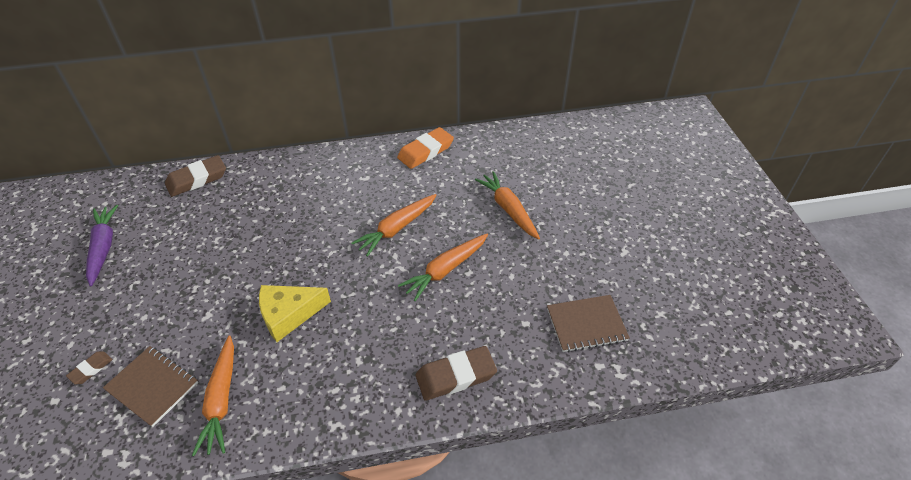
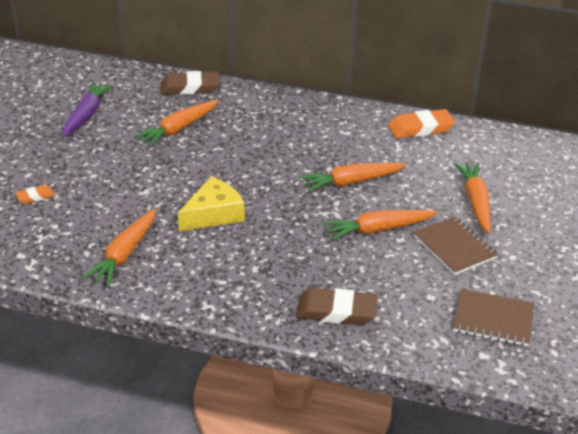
camera: 25 degrees right, 10 degrees down
(91, 369) = (35, 196): brown eraser -> orange eraser
(152, 386) = (76, 225): brown notebook -> brown notebook (454, 247)
(208, 229) = (179, 129): none -> orange carrot
(289, 314) = (213, 214): yellow cheese -> yellow cheese turned 135 degrees clockwise

